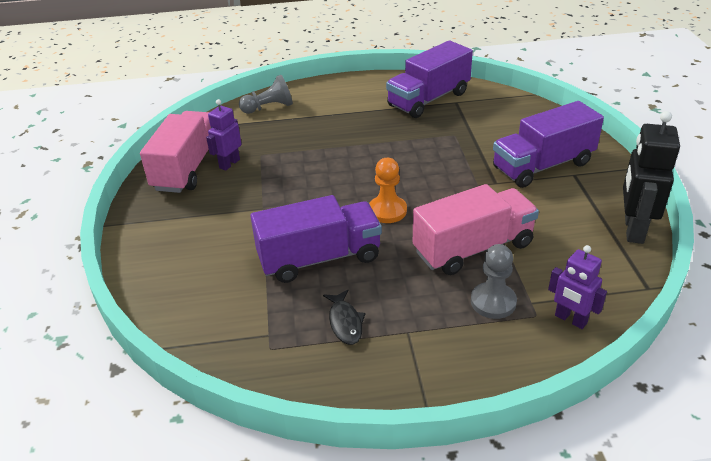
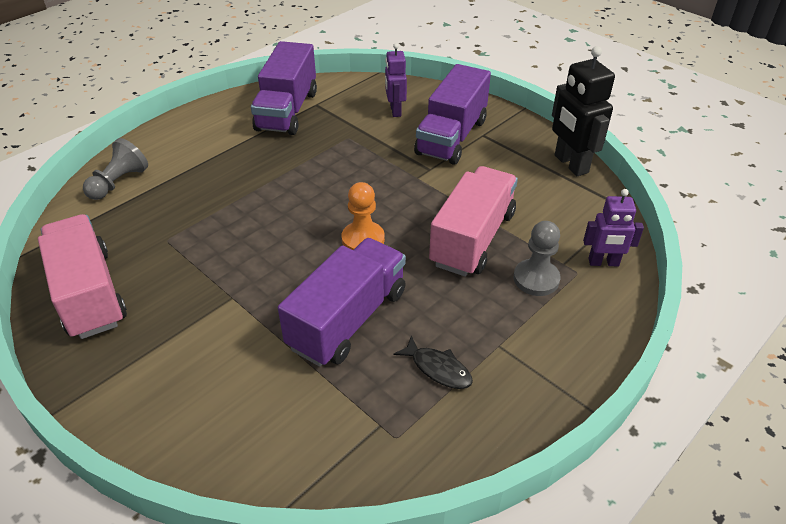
camera: 40 degrees left, 5 degrees up
(229, 164) = (138, 266): purple robot -> purple robot (395, 111)

